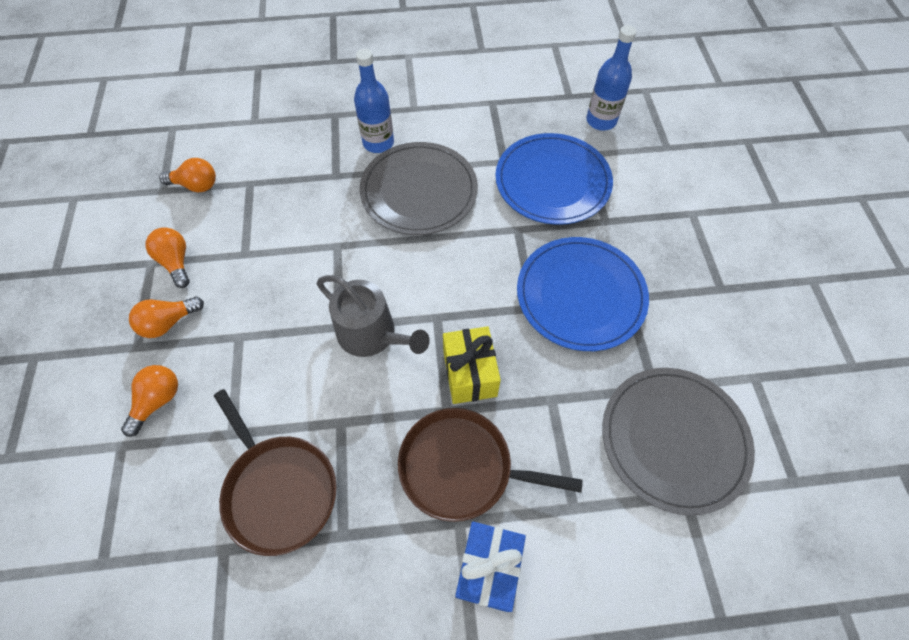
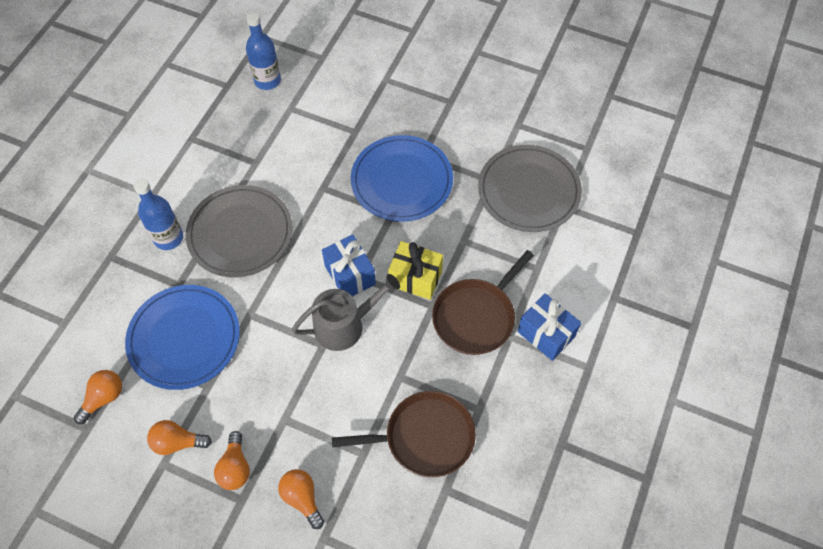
camera: 60 degrees left, 0 degrees up
(433, 308) = (350, 275): none -> blue gift
(552, 181) = (298, 143): blue plate -> blue plate (184, 338)

